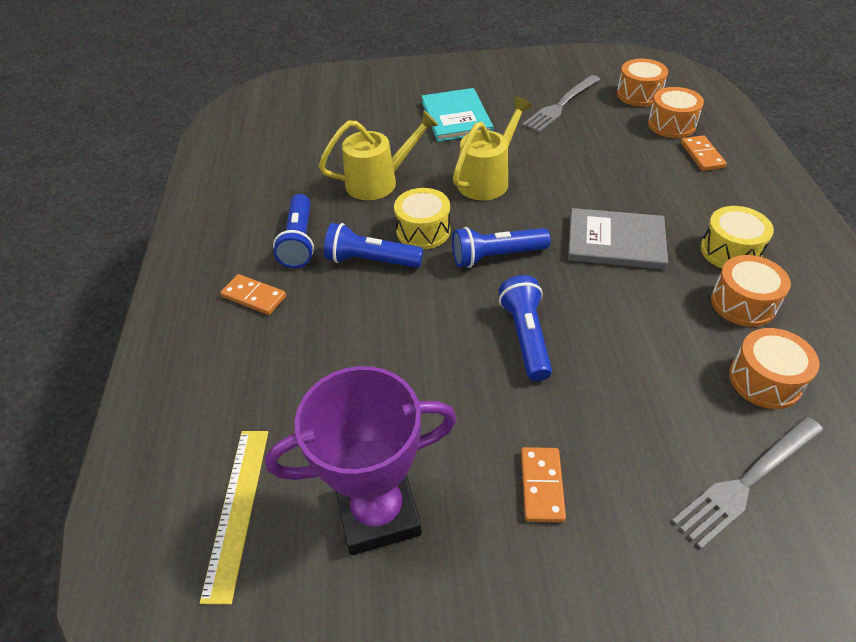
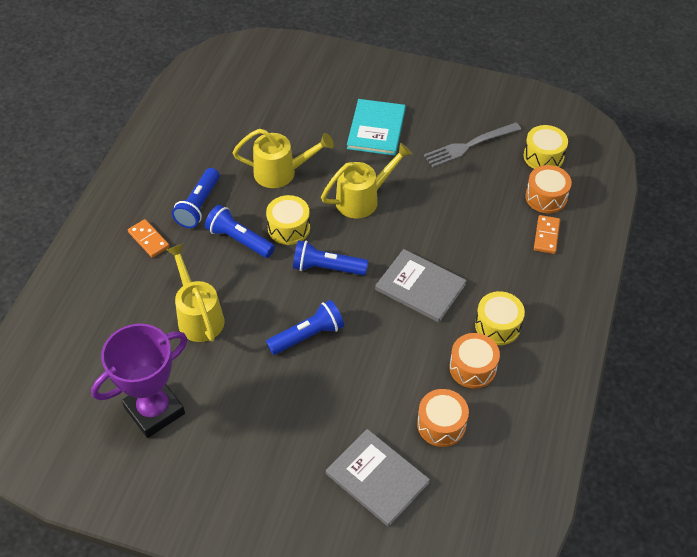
camera: 20 degrees right, 5 degrees up
(237, 510) = (79, 378): yellow ruler -> none
(370, 362) = (198, 316): none -> yellow watering can
(378, 512) = (154, 410): purple trophy -> purple trophy turned 45 degrees counterclockwise
(526, 336) = (308, 336): blue flashlight -> blue flashlight turned 45 degrees clockwise
(542, 486) = (255, 432): orange domino -> none
(639, 94) = (543, 156): orange drum -> yellow drum
(746, 482) = (377, 478): grey fork -> grey book

